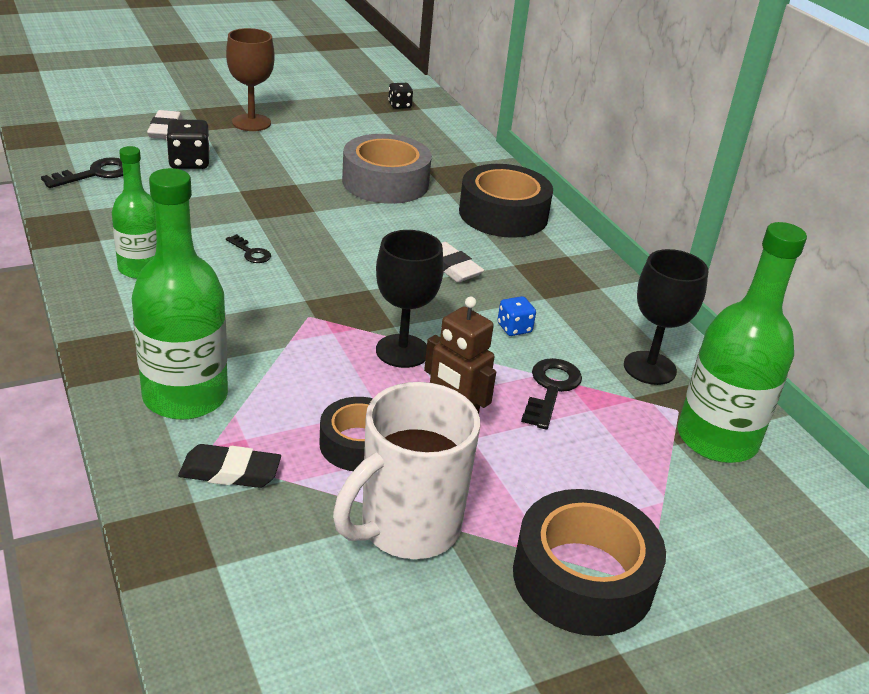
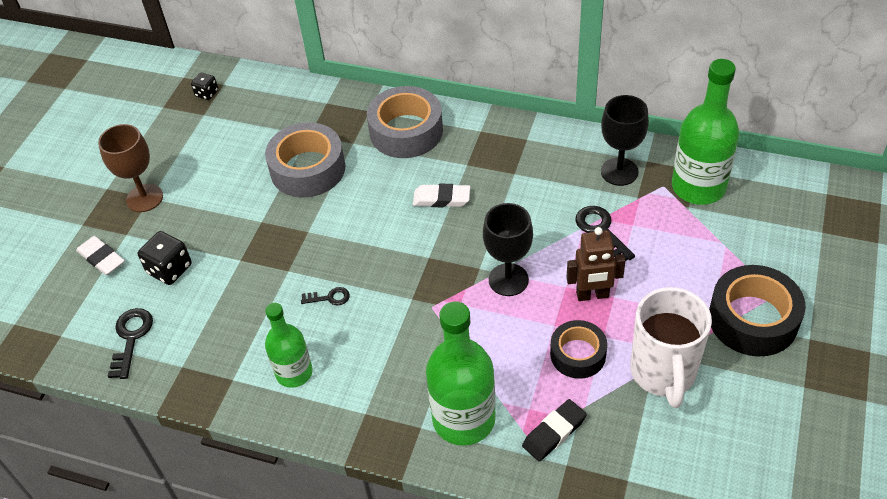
camera: 40 degrees left, 15 degrees up
(503, 214) = (406, 131): black tape -> grey tape
(514, 328) = (531, 209): blue dice -> none

